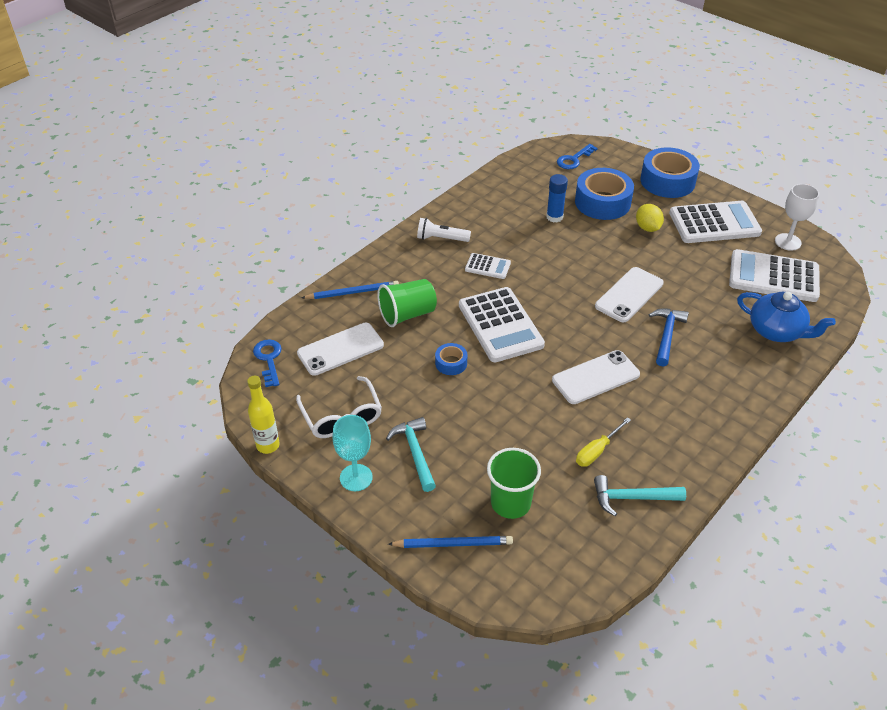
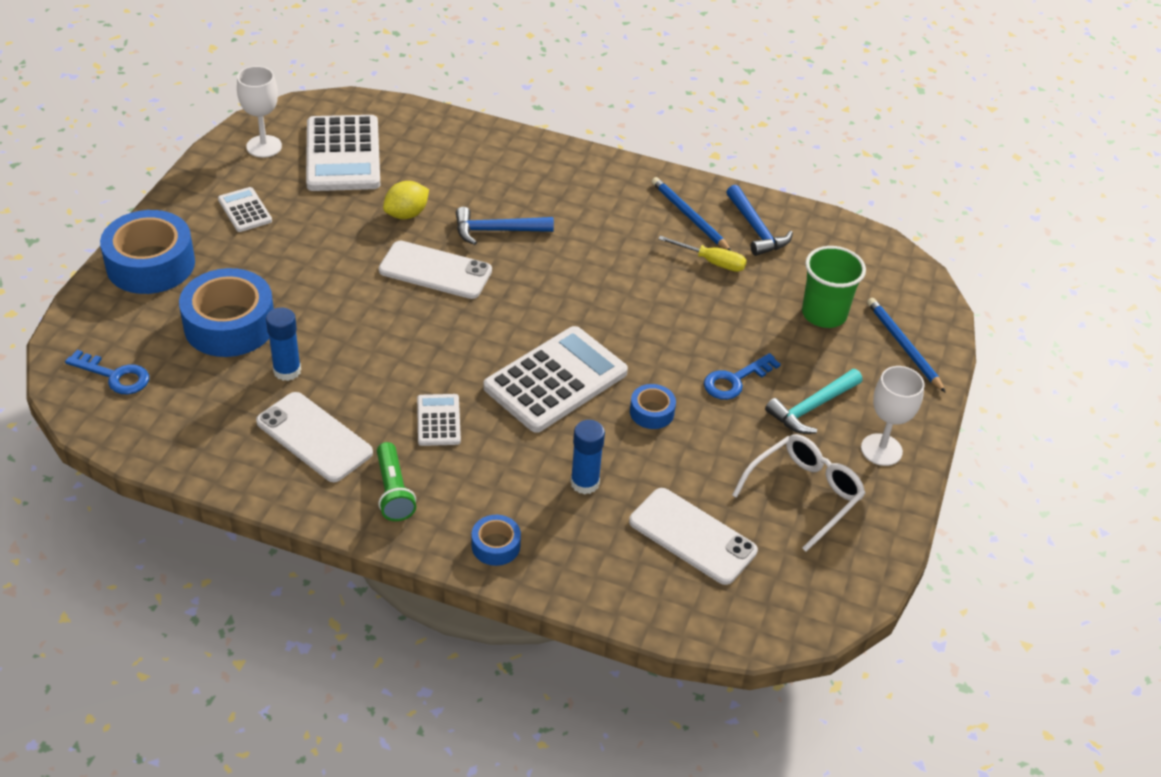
camera: 115 degrees left, 0 degrees up
(268, 359) = (759, 614): blue key -> blue key (735, 380)
(268, 445) = (896, 553): yellow bottle -> none
(352, 292) = (570, 563): blue pencil -> blue pencil (689, 216)
(356, 477) = (881, 450): turquoise goblet -> white goblet
(381, 267) = (495, 545): none -> blue tape
(407, 314) = (584, 483): green cup -> blue glue stick
(441, 238) = (393, 491): white flashlight -> green flashlight
(595, 377) = (601, 279): white phone -> white phone (314, 437)
(632, 498) = (756, 229): turquoise hammer -> blue hammer
(647, 228) = (279, 271): yellow lemon -> yellow lemon (406, 214)
(714, 223) = (245, 210): white calculator -> white calculator, size x0.49
(776, 331) = (445, 148): blue teapot -> none

